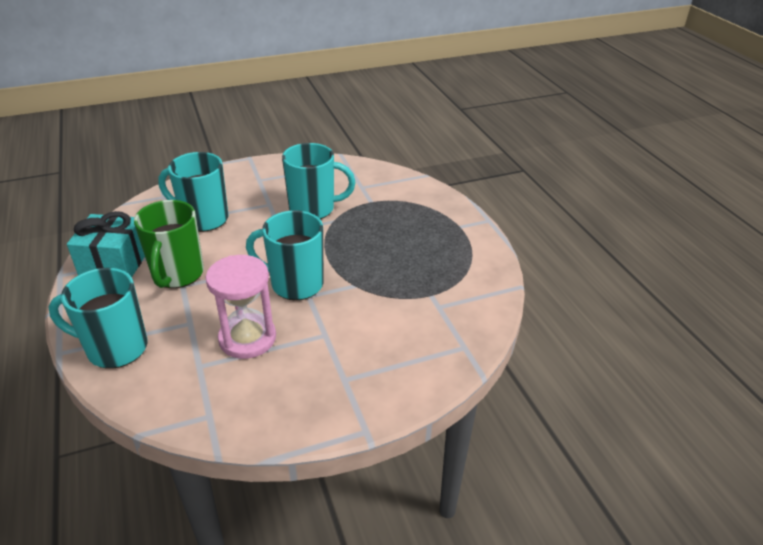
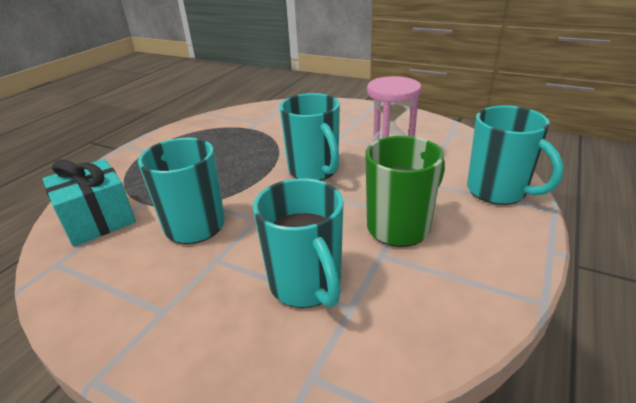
camera: 130 degrees left, 5 degrees down
(114, 263) = (462, 280): turquoise gift -> turquoise gift (98, 220)

